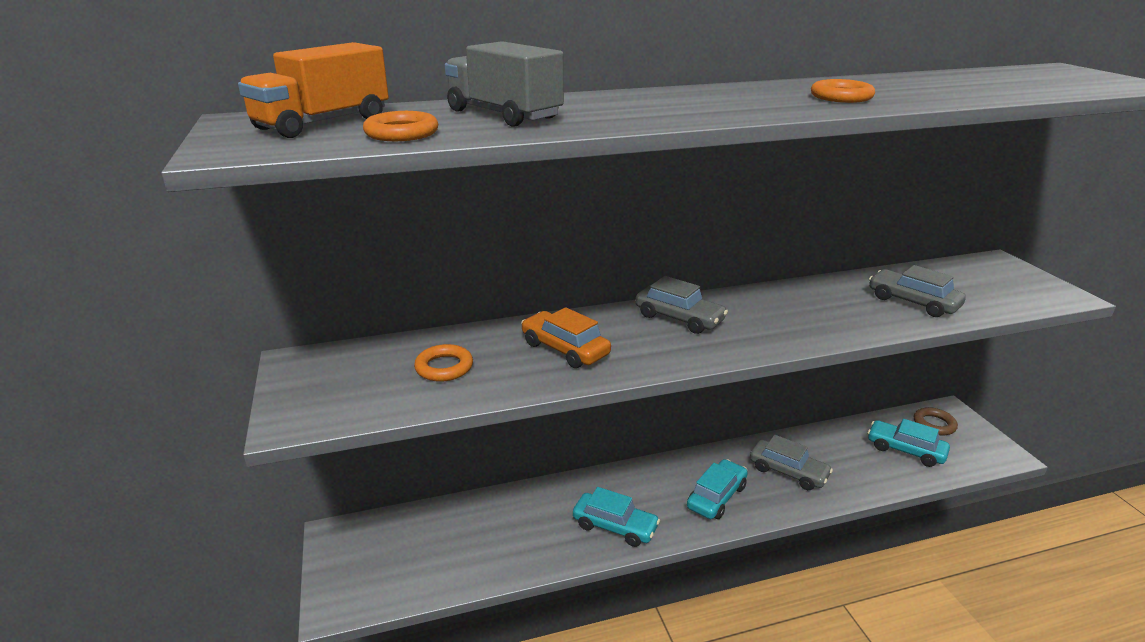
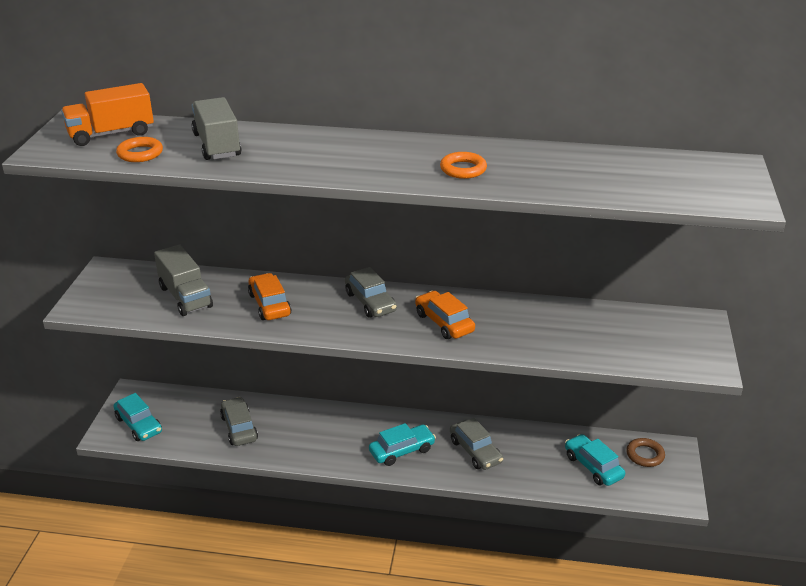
camera: 25 degrees right, 5 degrees up
(444, 367) = (185, 297): orange ring -> grey truck
(615, 526) = (311, 446): turquoise car -> turquoise car (139, 425)
(782, 319) = (444, 322): none -> orange car
(912, 302) = (566, 337): grey car -> grey car (239, 428)

